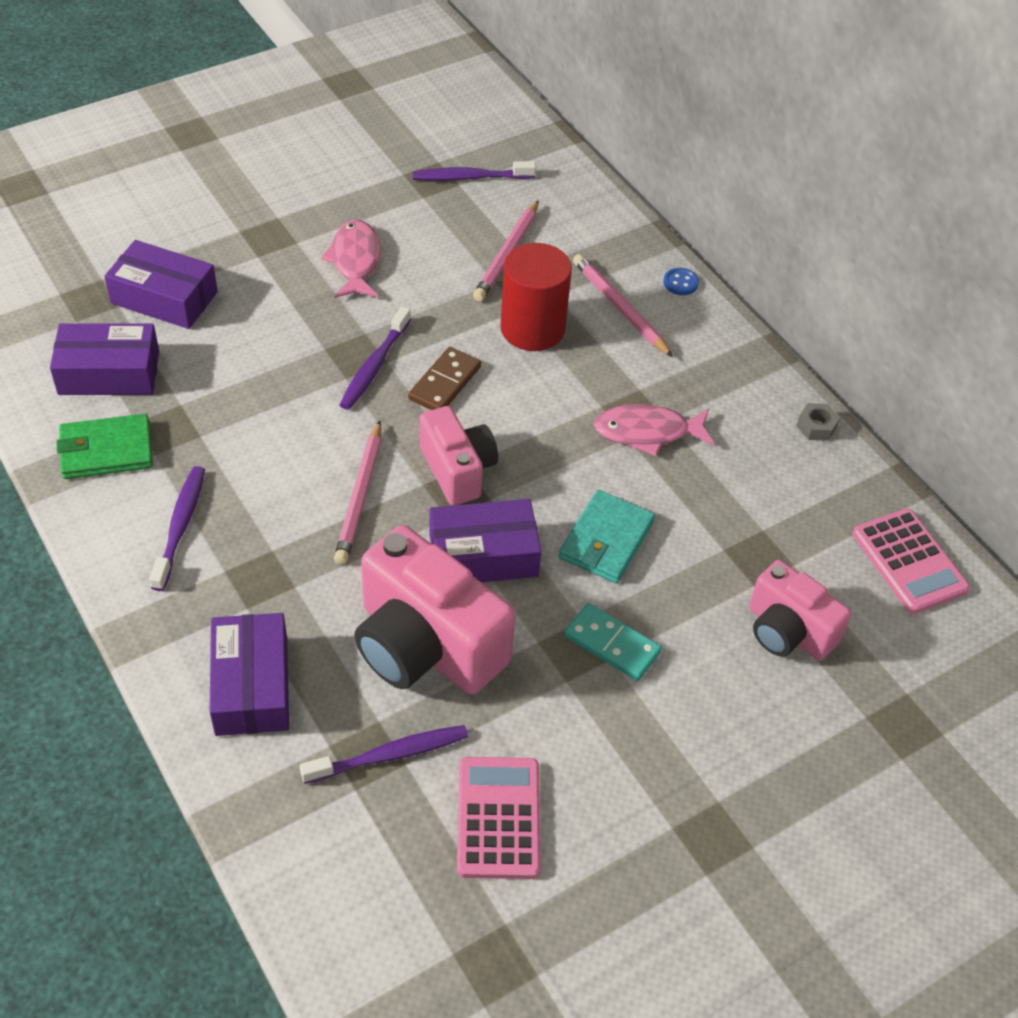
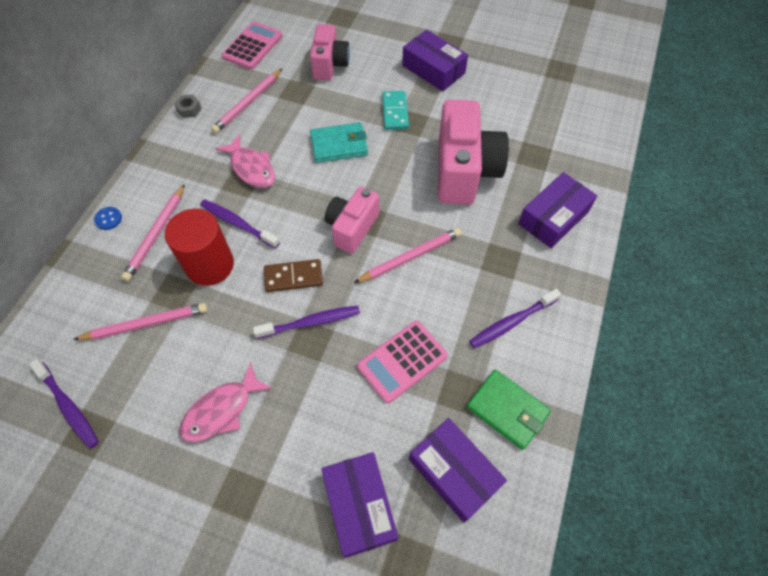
camera: 125 degrees left, 10 degrees up
(389, 755) = (526, 148): purple toothbrush -> purple toothbrush (238, 224)
(483, 555) = (394, 183): purple box -> purple box (433, 69)
(498, 818) = (510, 100): pink calculator -> pink calculator (402, 361)
(777, 490) = (248, 103): none -> pink pencil

